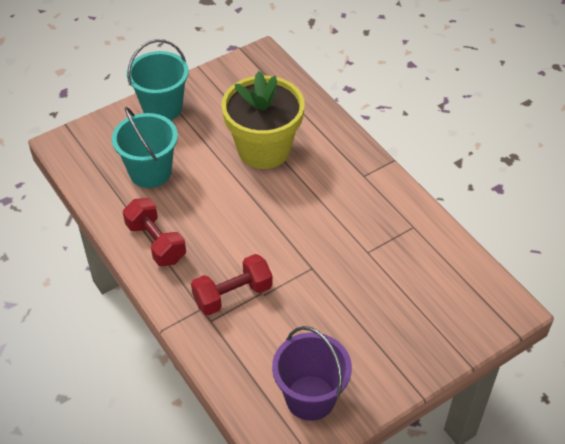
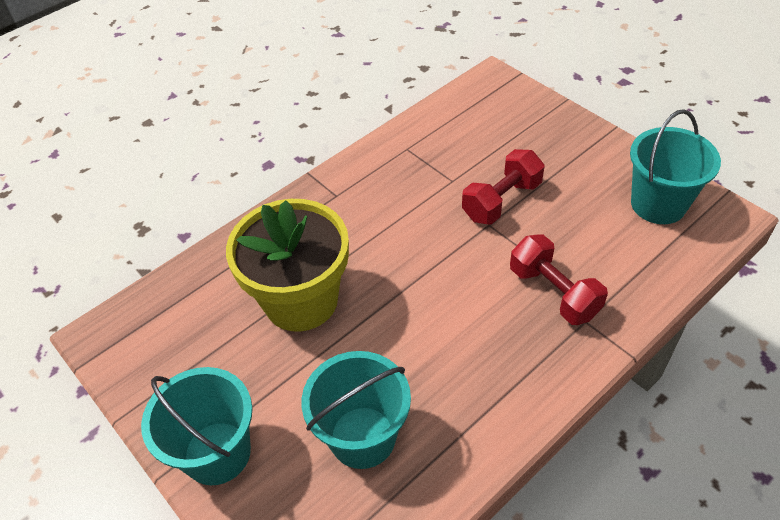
camera: 95 degrees left, 0 degrees up
(156, 242) = (496, 397): red dumbbell -> red dumbbell (501, 201)
(310, 398) = (658, 204): purple bucket -> turquoise bucket

